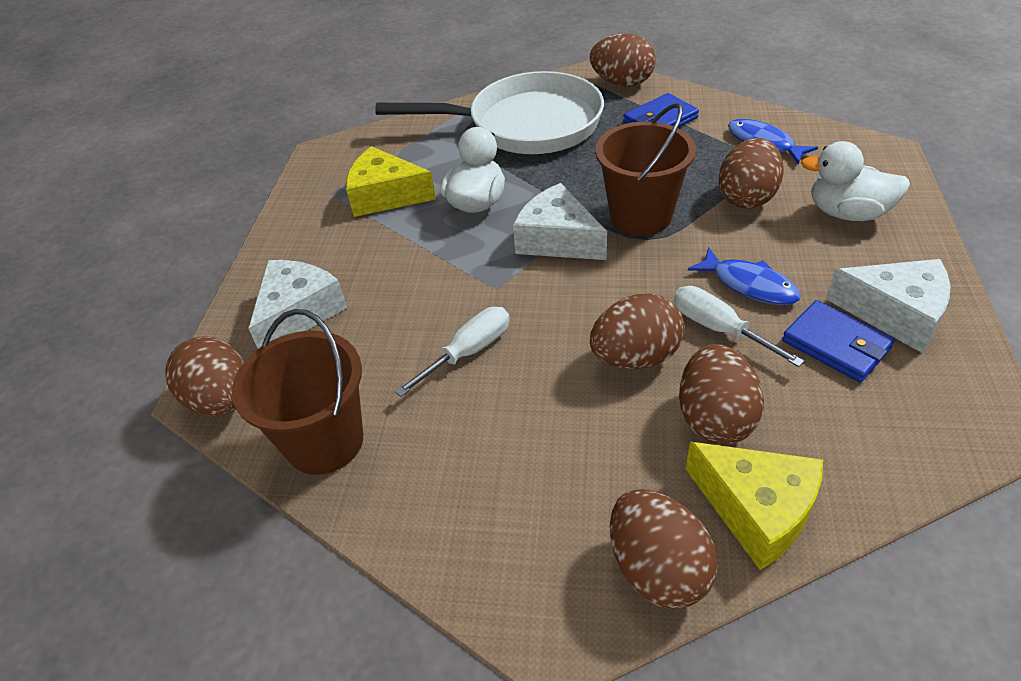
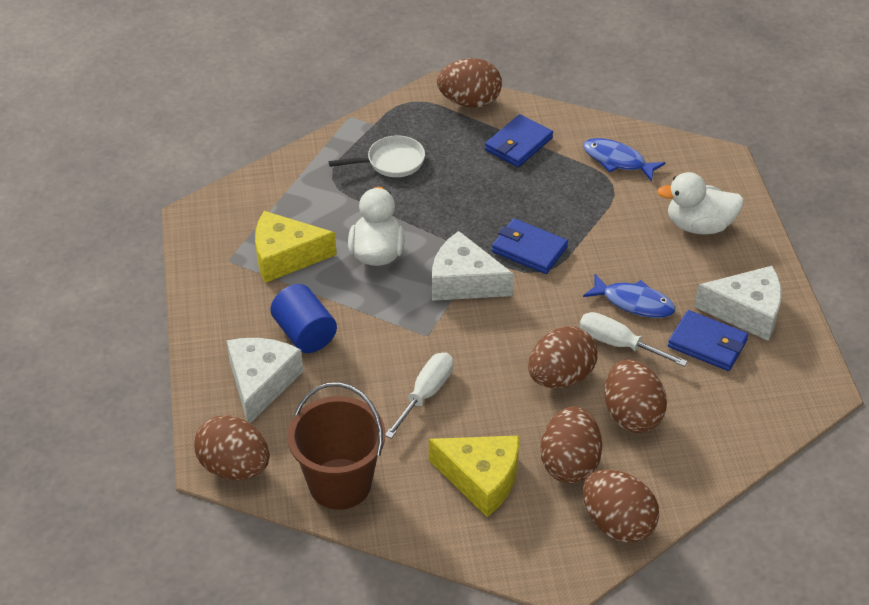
camera: 20 degrees left, 0 degrees up
(368, 269) = (304, 334): none -> blue cylinder
(526, 125) = (391, 162): white pan -> white pan, size x0.44
(640, 216) = (529, 249): brown bucket -> blue wallet
(746, 197) = (614, 220): brown egg -> brown egg (569, 463)
(756, 510) = (674, 473): yellow cheese -> yellow cheese (481, 479)

